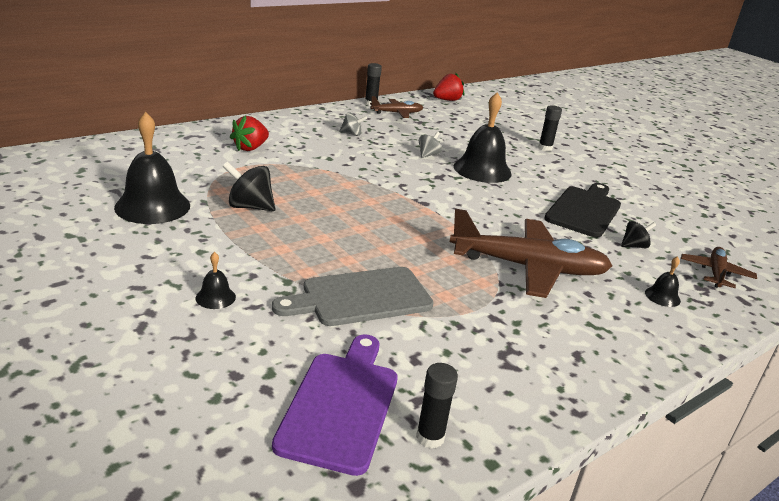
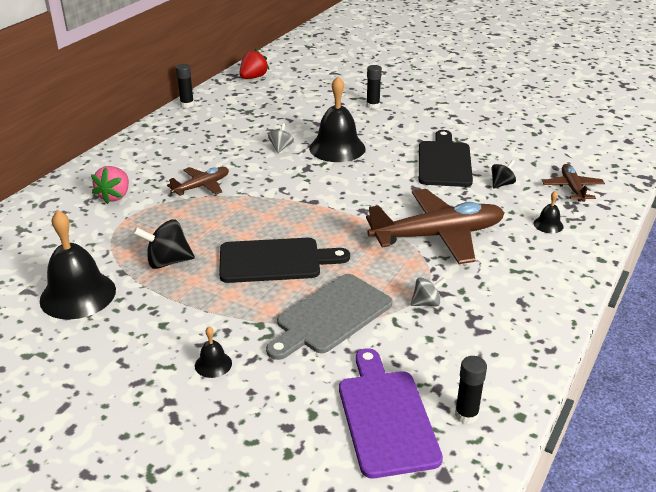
camera: 20 degrees left, 5 degrees up
(250, 148) = (115, 196): red strawberry -> pink strawberry
(347, 236) = (275, 261): none -> black cutting board
(352, 134) = (196, 147): grey spinning top -> grey spinning top (426, 303)
(397, 113) = (219, 108): brown plane -> brown plane (202, 186)

